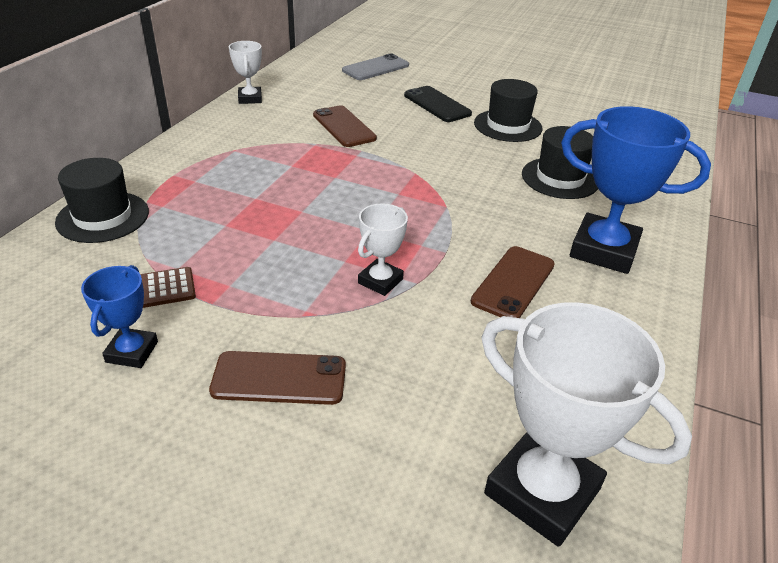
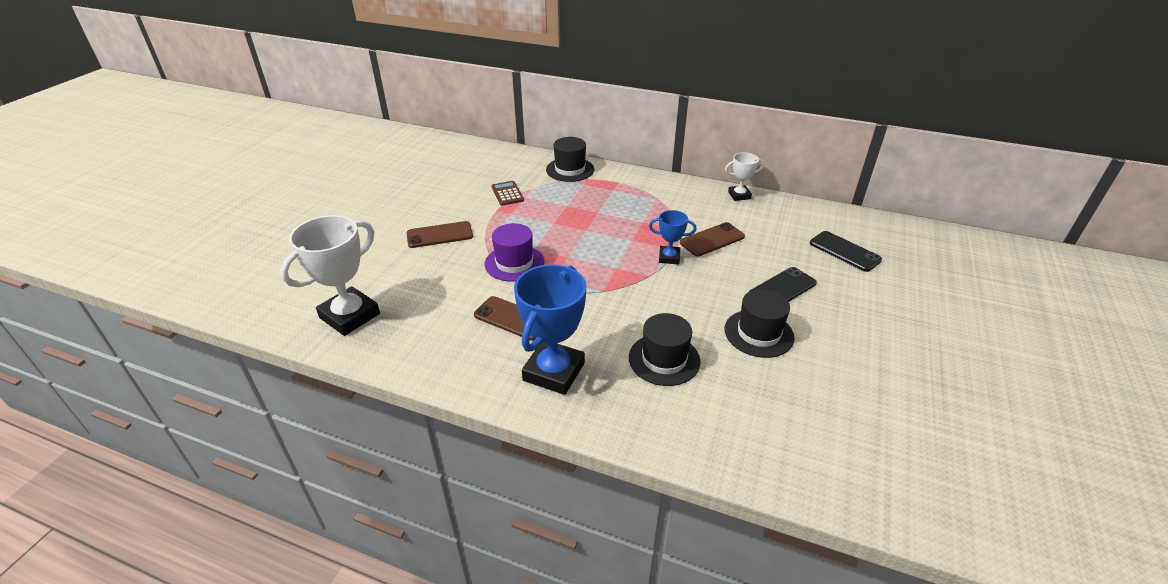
camera: 90 degrees right, 0 degrees up
(132, 352) = (463, 195): blue trophy -> blue trophy (669, 257)
(279, 378) = (439, 235): brown phone -> brown phone turned 75 degrees clockwise
(376, 68) = (844, 251): grey phone -> black phone
(380, 281) = (514, 263): white trophy -> purple hat

